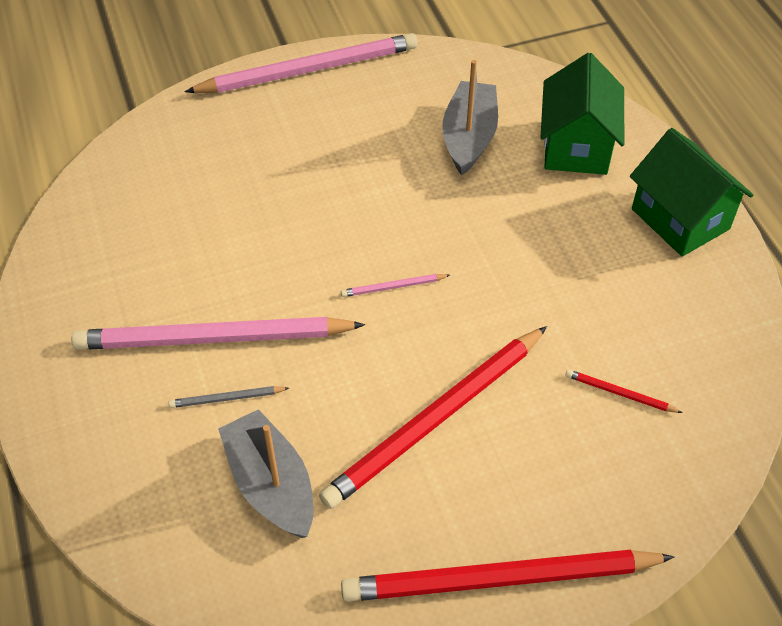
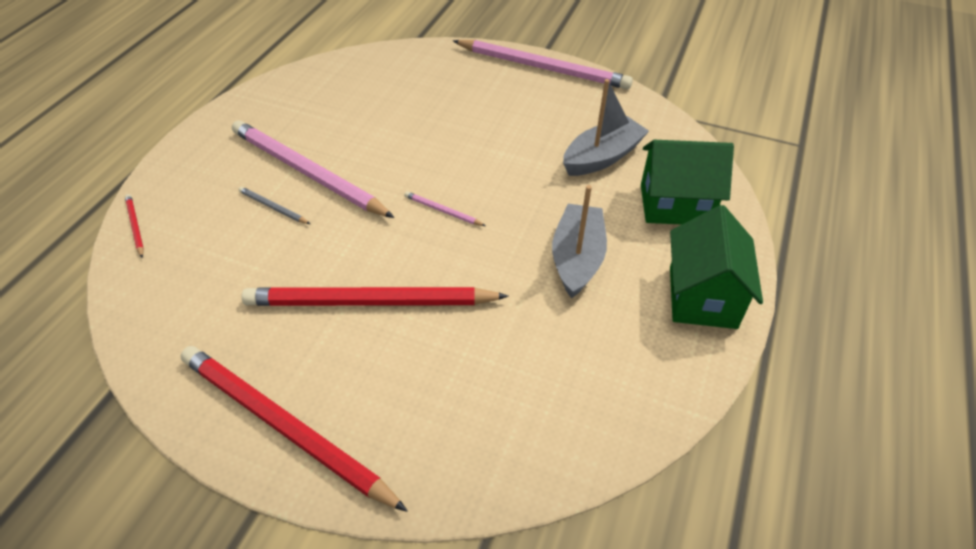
camera: 40 degrees right, 5 degrees down
(271, 484) = (235, 268): grey boat -> grey boat (577, 259)
(576, 146) = (675, 205): green house -> green house turned 45 degrees clockwise
(619, 393) = (511, 376): red pencil -> red pencil (135, 226)

